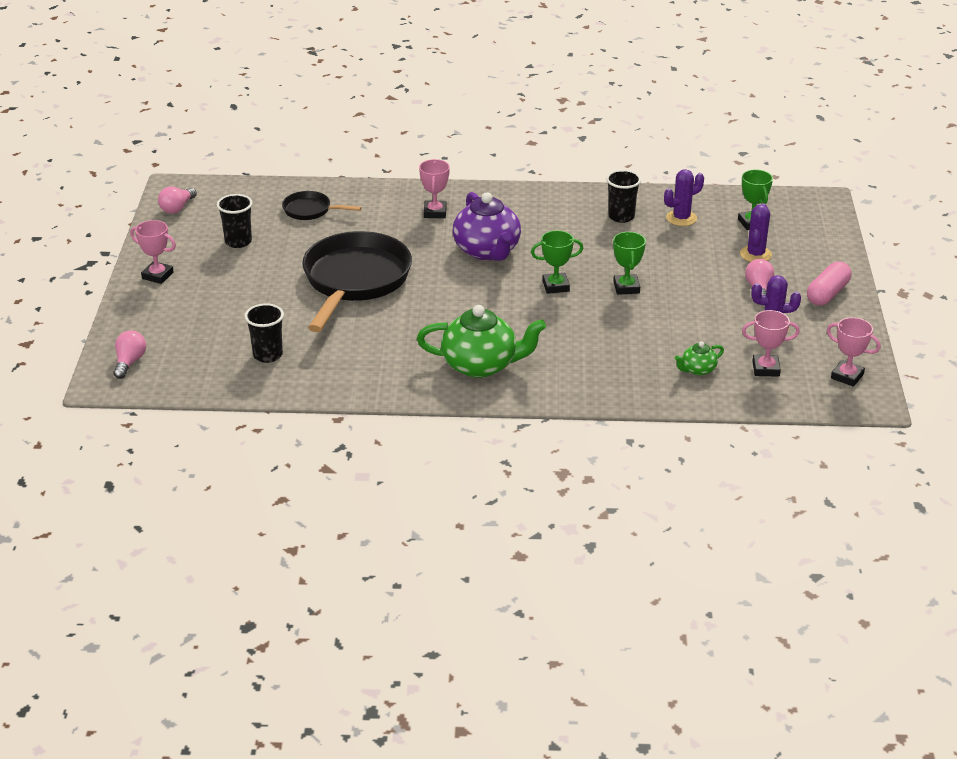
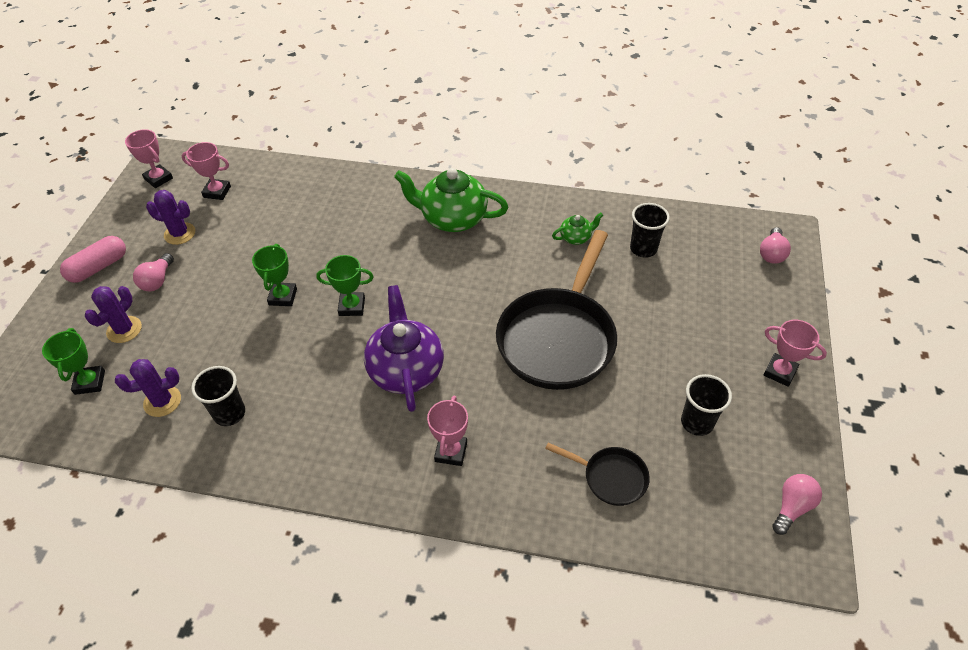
camera: 170 degrees left, 15 degrees up
(698, 370) = (272, 196): green teapot -> green teapot (576, 237)

